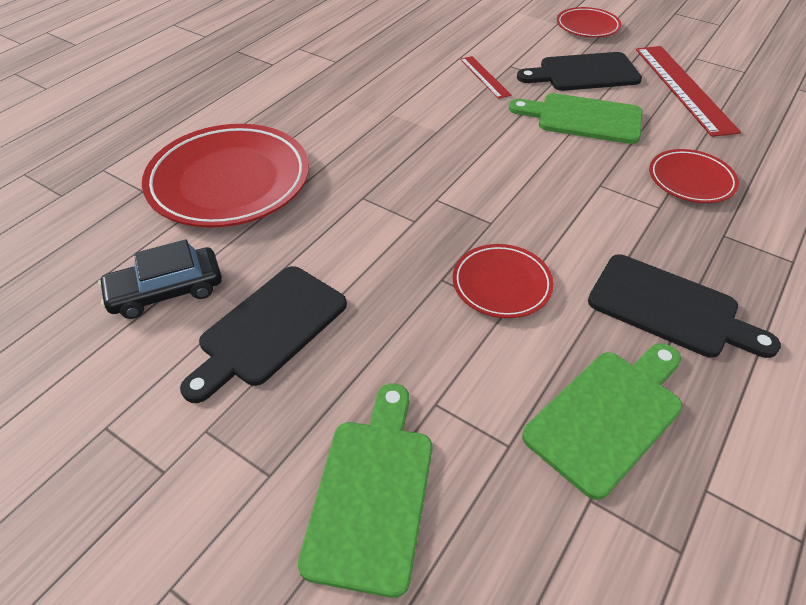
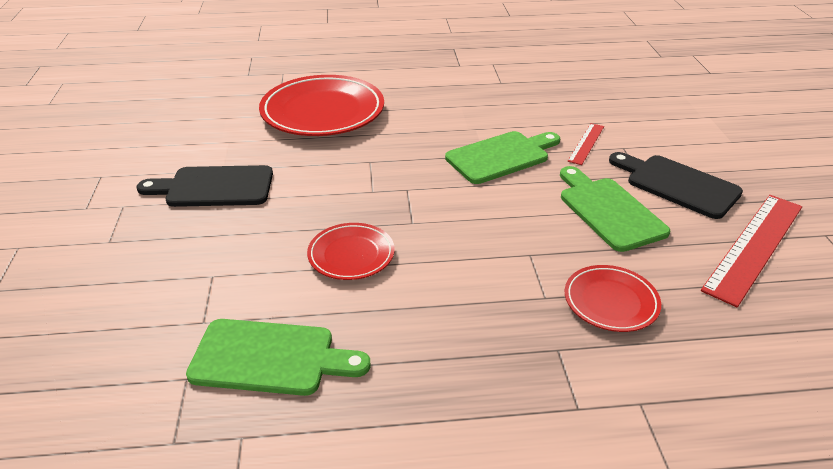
camera: 50 degrees right, 10 degrees down
(166, 291) = (210, 141): black car -> none
(372, 493) = (123, 283): green cutting board -> green cutting board (501, 156)
(587, 26) = (757, 157): red plate -> none
(670, 308) = (420, 349): black cutting board -> none

